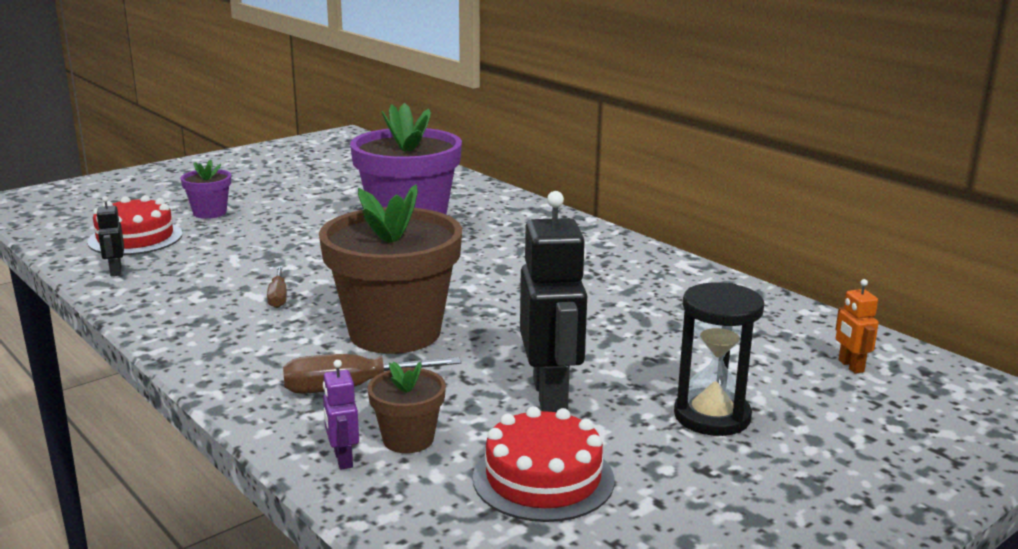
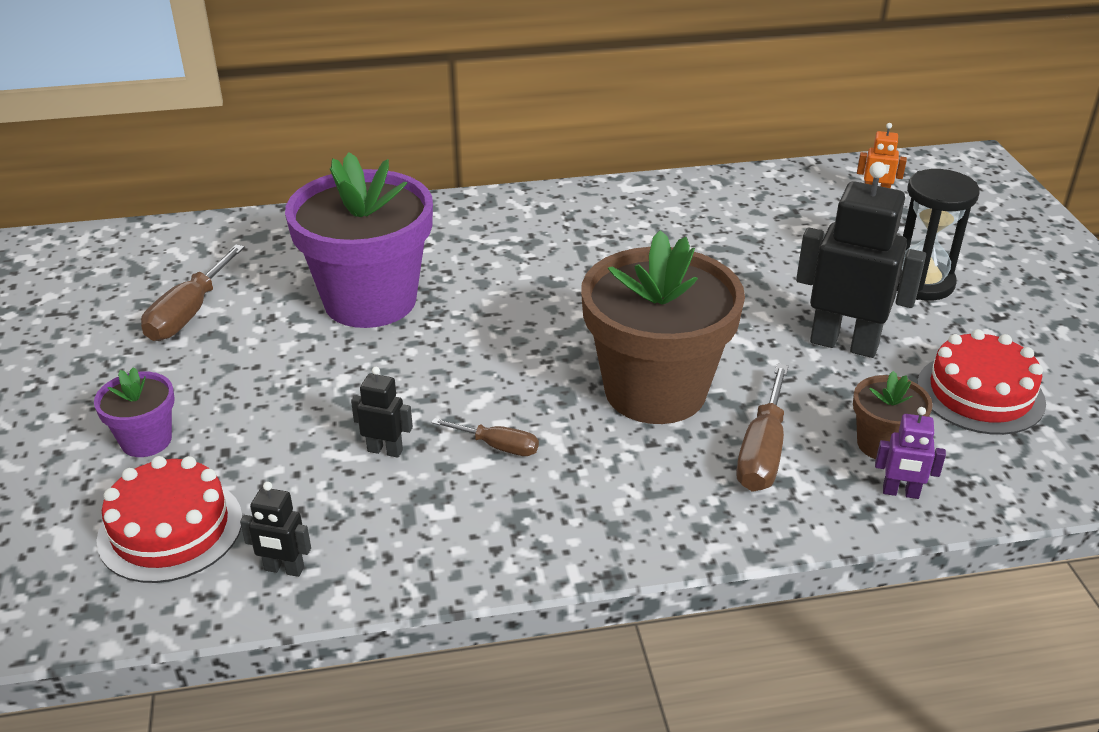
camera: 60 degrees left, 15 degrees up
(247, 268) = (385, 450): none -> black robot
(341, 189) = (188, 313): none -> brown screwdriver

